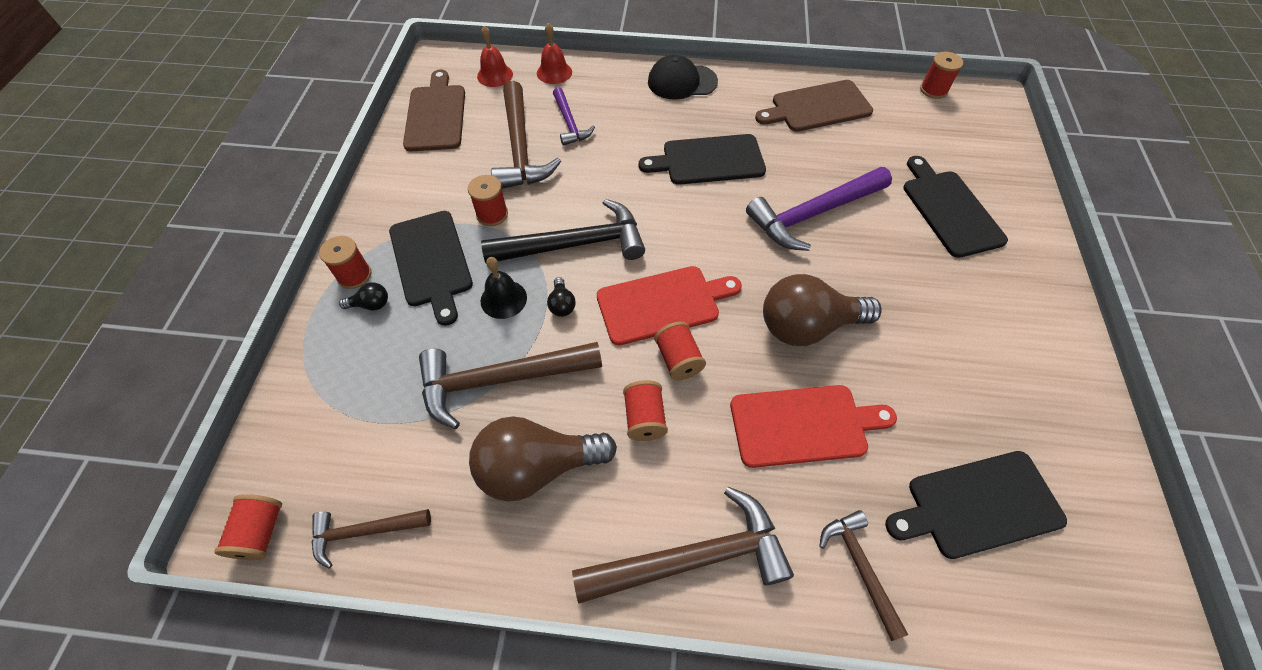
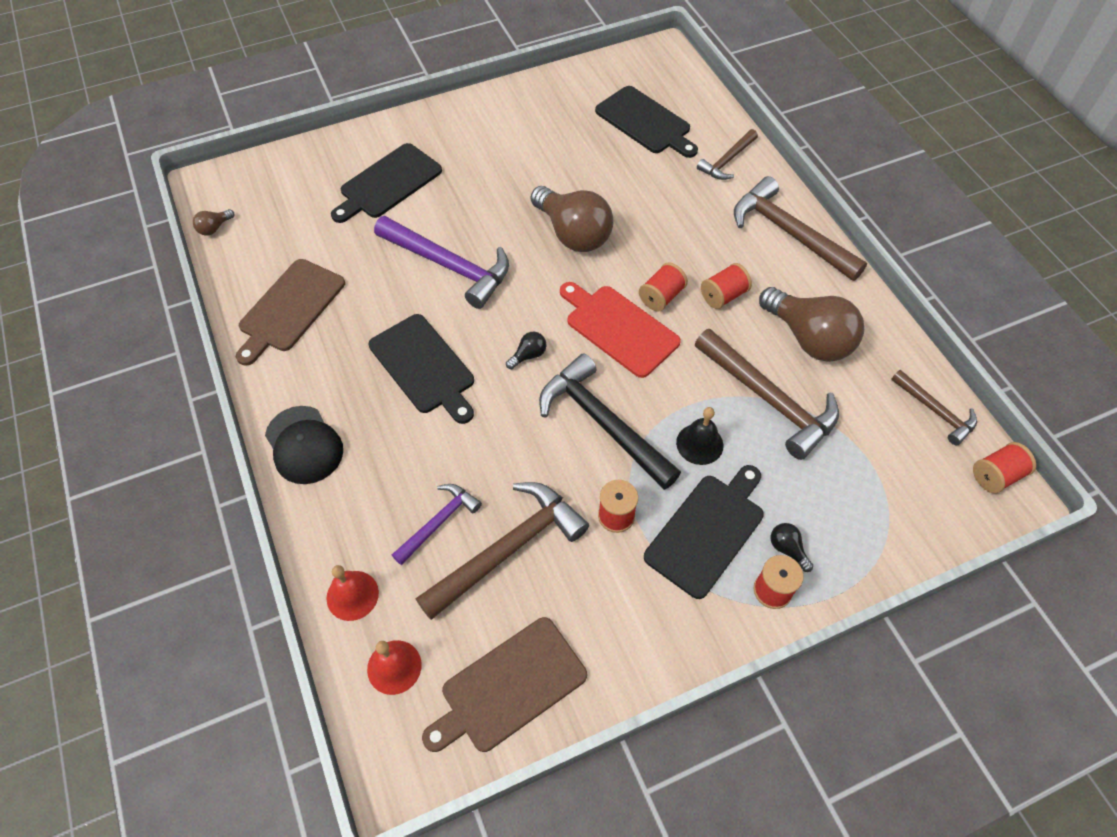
camera: 120 degrees left, 0 degrees up
(562, 304) = (671, 397): black light bulb -> black light bulb (528, 355)
(803, 425) = (657, 211): red cutting board -> none
(817, 107) = (290, 308): brown cutting board -> brown cutting board turned 75 degrees clockwise
(933, 90) = (214, 228): red spool -> brown light bulb

